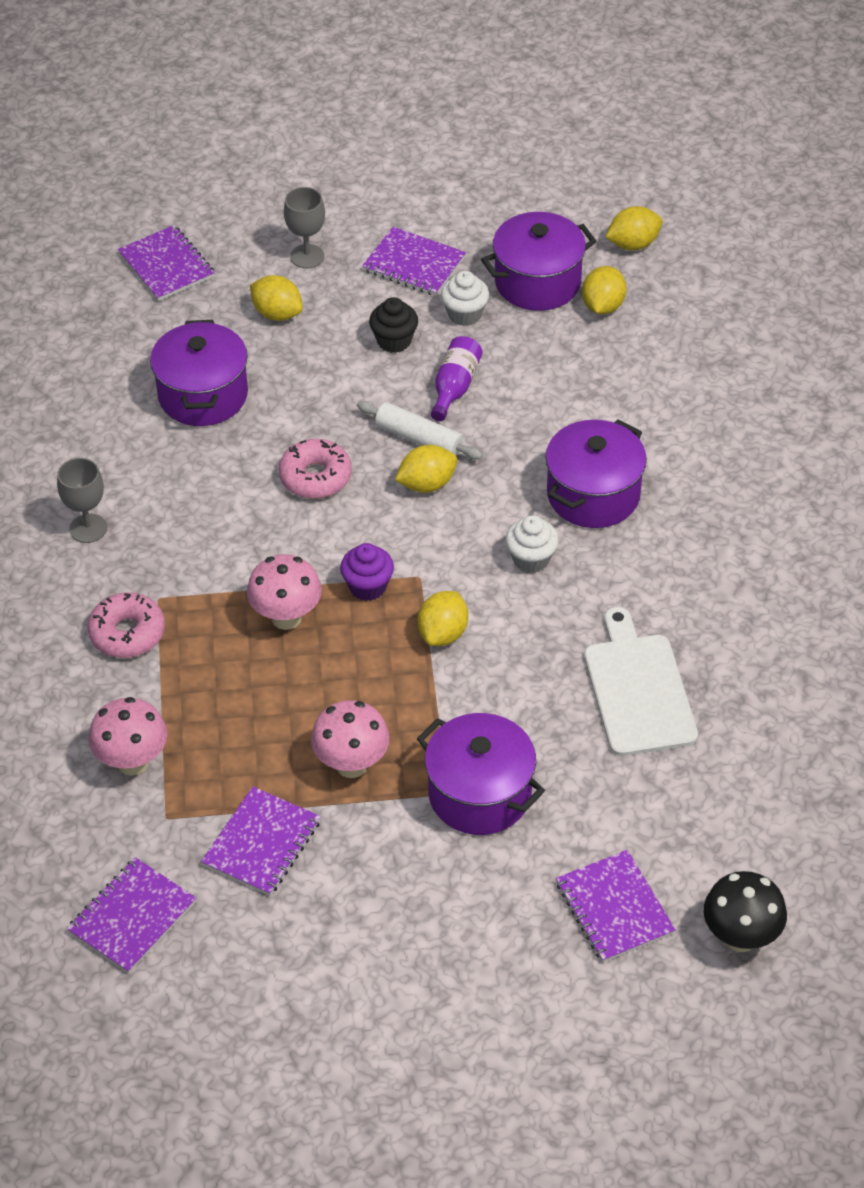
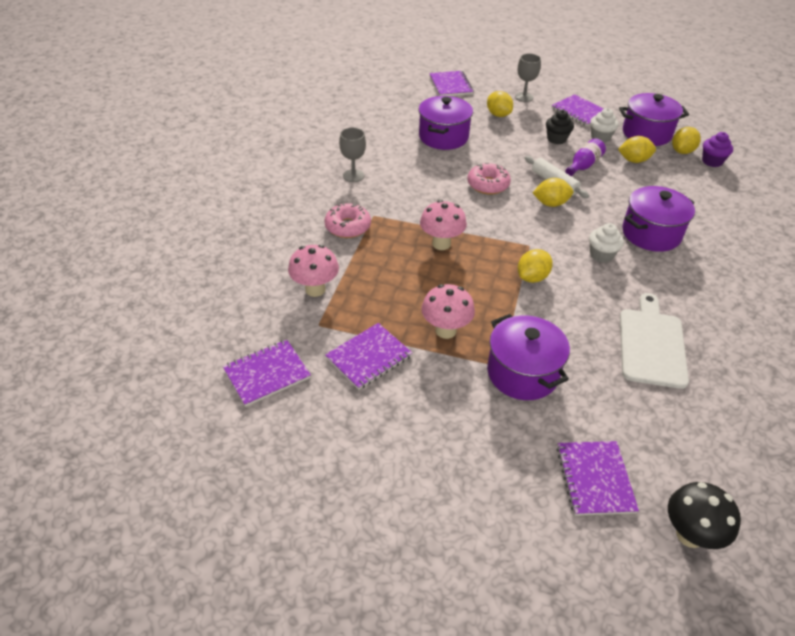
camera: 20 degrees right, 5 degrees down
(367, 586) = (496, 242): purple cupcake -> purple cupcake (712, 161)
(633, 244) = (707, 130): yellow lemon -> yellow lemon (633, 160)

